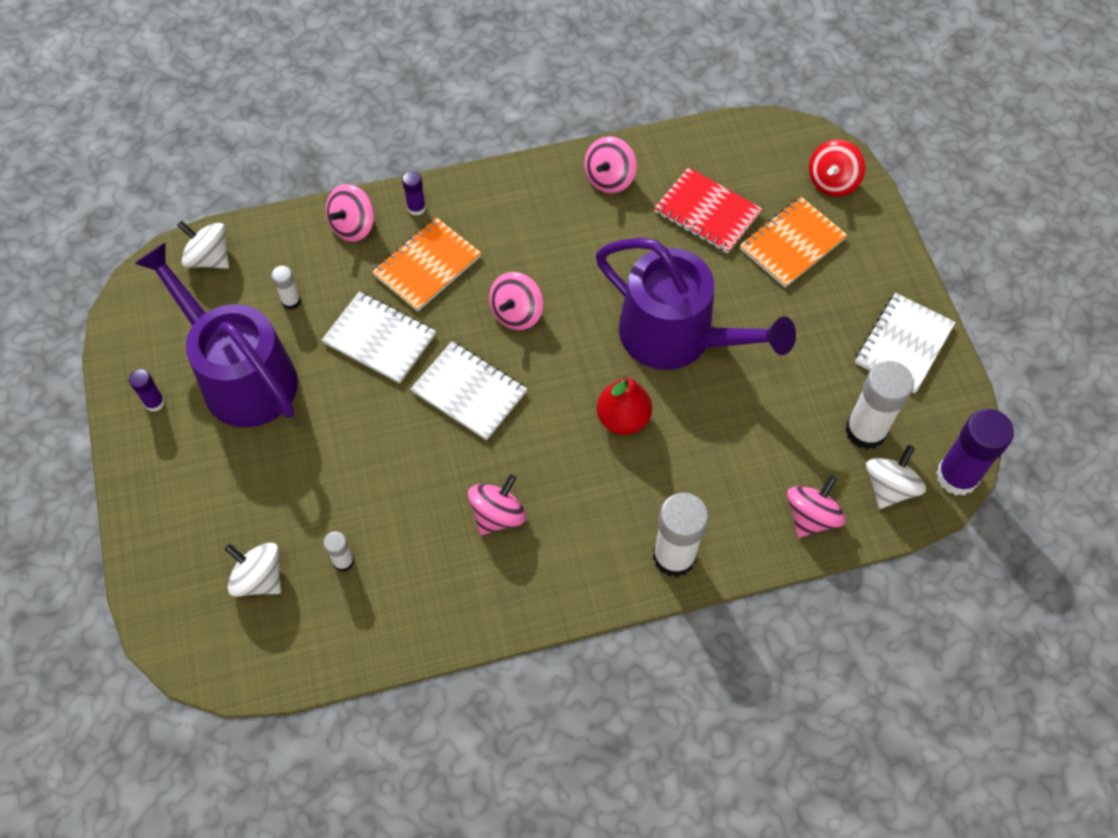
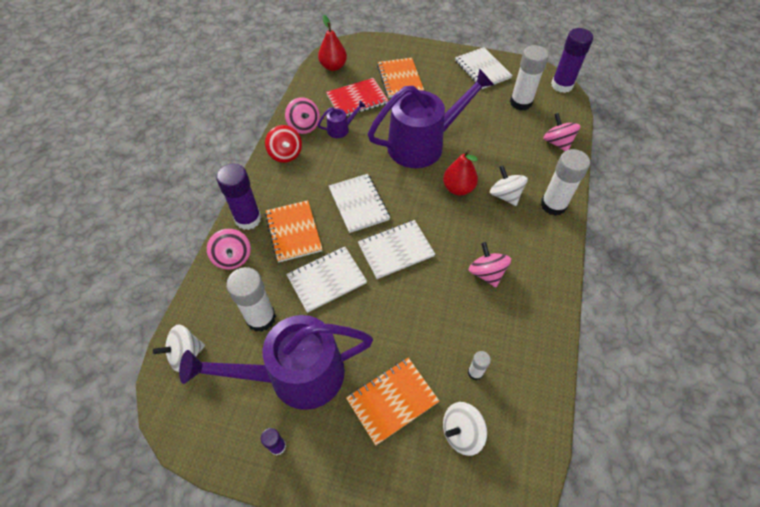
camera: 60 degrees left, 5 degrees down
(261, 487) = (392, 400): none -> orange notebook
(291, 301) = (261, 318): white glue stick -> white glue stick, size x2.02
(416, 208) = (248, 219): purple glue stick -> purple glue stick, size x2.02
(517, 313) = (359, 204): pink spinning top -> white notebook
(634, 224) = (341, 129): none -> purple watering can
(753, 148) = (333, 66): none -> red pear
(832, 181) = (376, 50): red spinning top -> red spinning top (285, 154)
(889, 487) = (555, 109): white spinning top -> white spinning top (505, 195)

